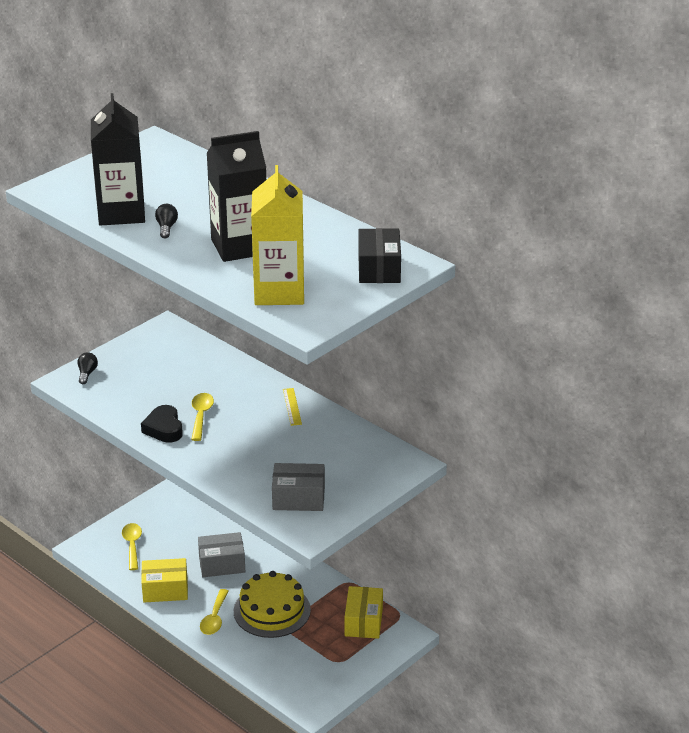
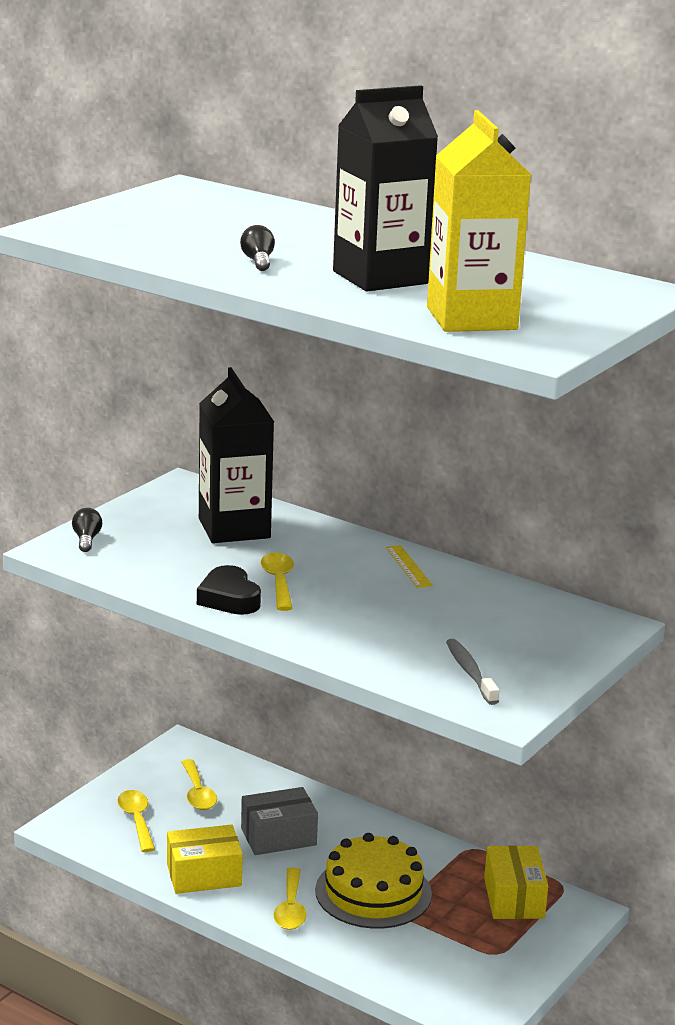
camera: 10 degrees left, 10 degrees down
(121, 213) = (181, 249): black carton -> black carton (234, 528)
(178, 527) = (197, 793): none -> yellow spoon
(298, 498) = (470, 672): grey box -> grey toothbrush
(379, 269) = (602, 295): black box -> none

